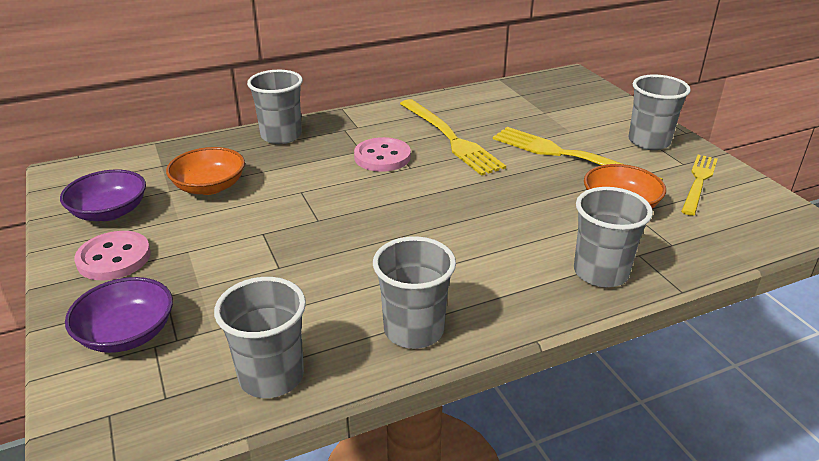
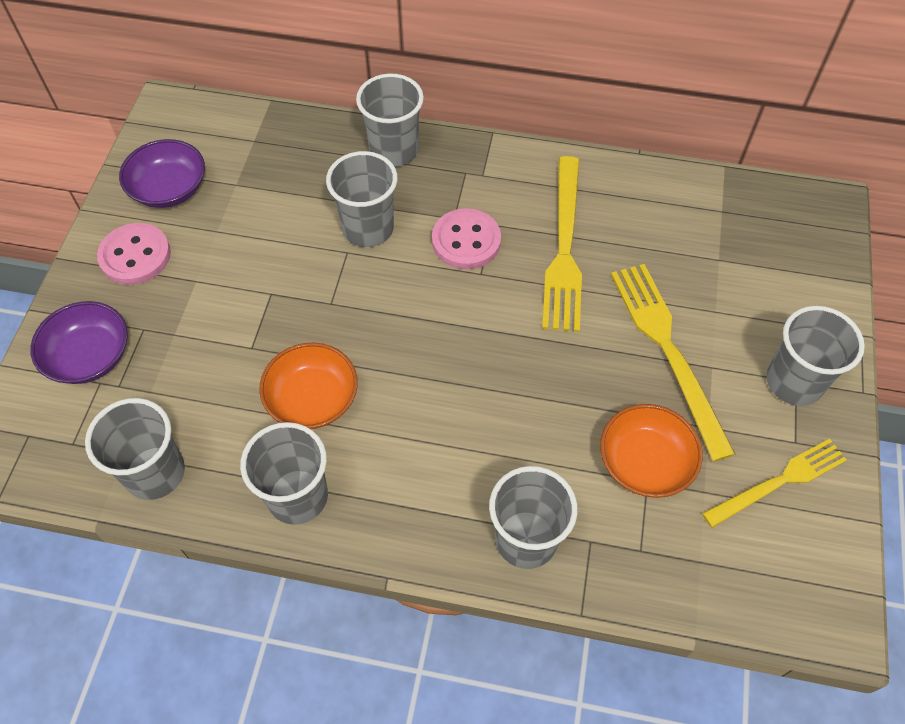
camera: 35 degrees right, 25 degrees up
(209, 187) = (272, 198): orange bowl -> orange bowl (312, 399)
(304, 175) = (368, 228): none -> grey cup

